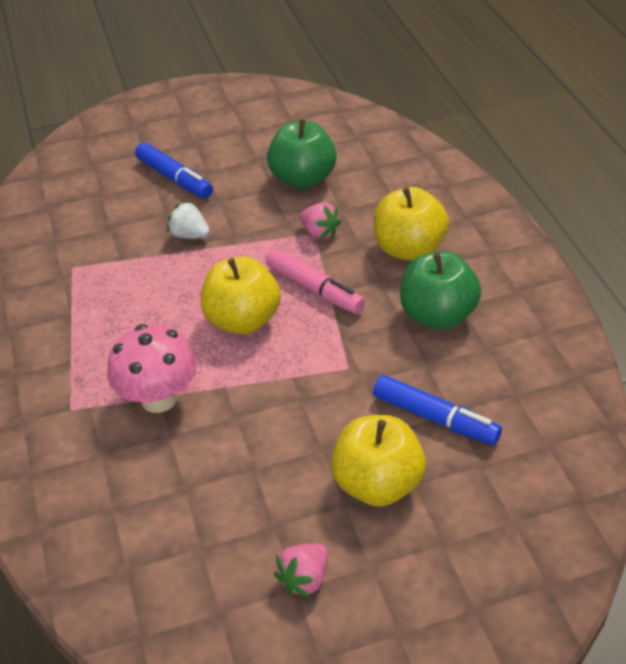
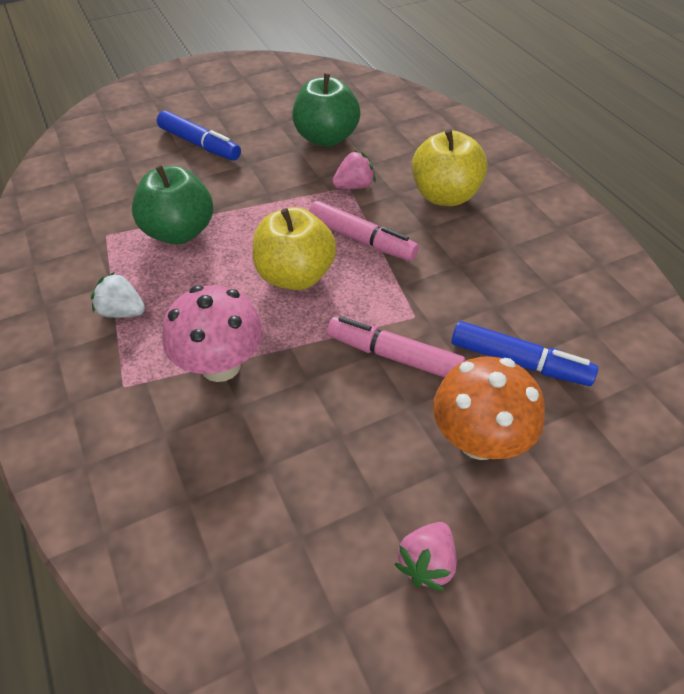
camera: 10 degrees left, 5 degrees up
(190, 235) = (224, 196): white strawberry -> white strawberry (122, 312)
(319, 403) = (394, 356): none -> pink marker
(320, 233) = (354, 186): pink strawberry -> pink strawberry turned 60 degrees counterclockwise
(378, 484) = (479, 440): yellow apple -> orange mushroom
(437, 315) = (491, 257): green apple -> green apple (179, 232)

